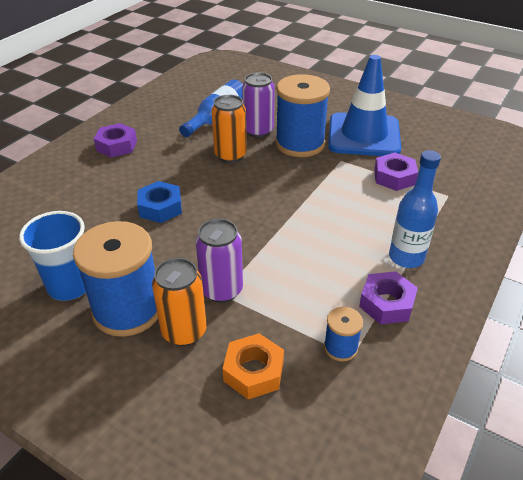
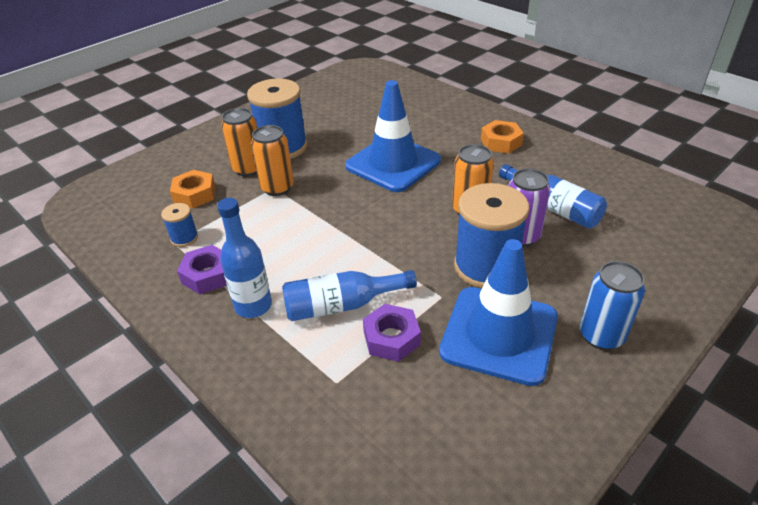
camera: 105 degrees right, 0 degrees up
(70, 285) = (319, 125): blue cup -> none
(117, 146) = (501, 142): purple nut -> orange nut
(160, 207) = (393, 163): blue nut -> blue traffic cone
(222, 290) = (277, 188): purple can -> orange can
(343, 102) = (601, 335): none -> blue can
(376, 206) = (341, 305): none -> blue bottle

